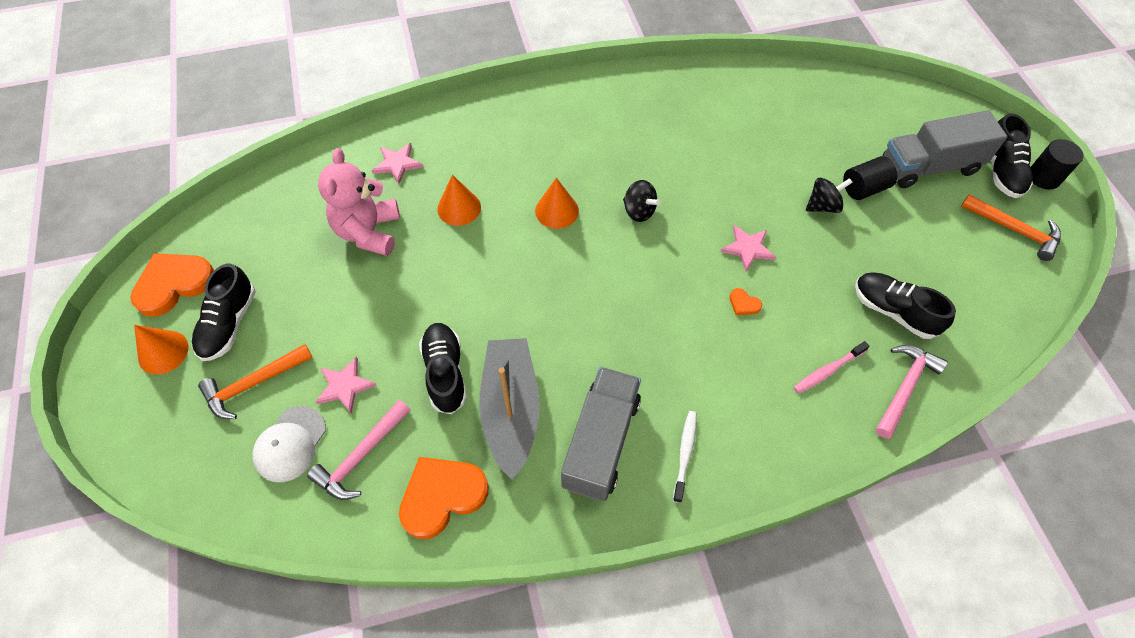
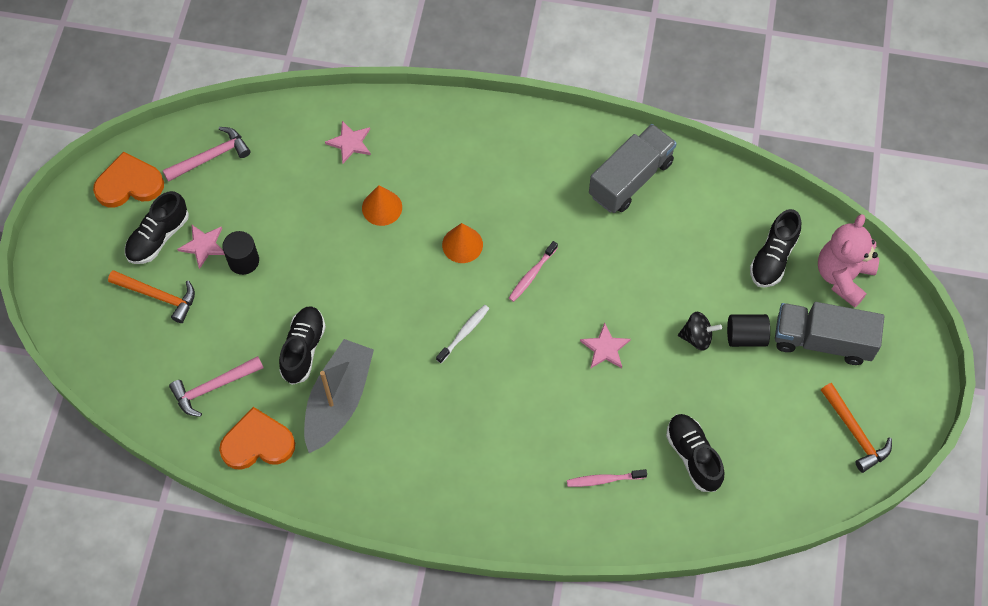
camera: 25 degrees right, 5 degrees up
(163, 352) = (102, 240): orange cone -> none
(253, 384) = (158, 296): orange hammer -> orange hammer turned 150 degrees counterclockwise
(290, 444) = (167, 355): white cap -> none
(345, 386) = (224, 327): pink star -> pink star (203, 246)
(368, 232) = (298, 200): pink teddy bear -> pink teddy bear (843, 276)
(601, 442) = (393, 455): grey truck -> grey truck (630, 179)
(639, 211) = (532, 274): black spinning top -> pink toothbrush
(684, 454) = (451, 493): white toothbrush -> white toothbrush (464, 333)
(743, 304) = (571, 395): orange heart -> none
(904, 387) = (657, 520): pink hammer -> pink hammer (211, 157)
(1001, 170) = (887, 373): black shoe -> black shoe (773, 257)
(1044, 177) = (923, 396): black cylinder -> black cylinder (243, 261)

